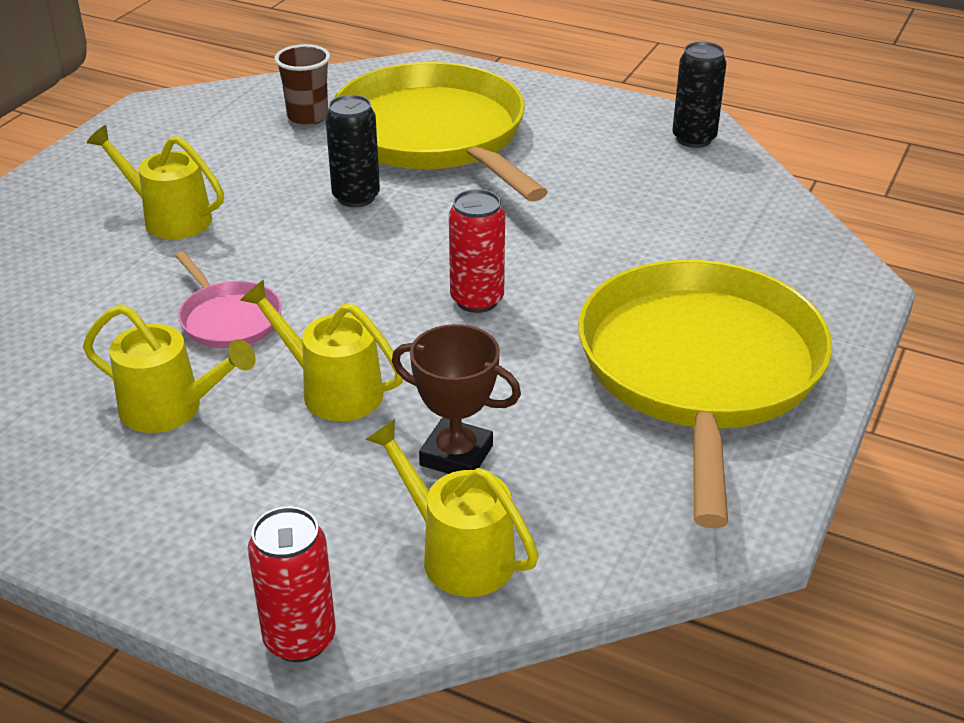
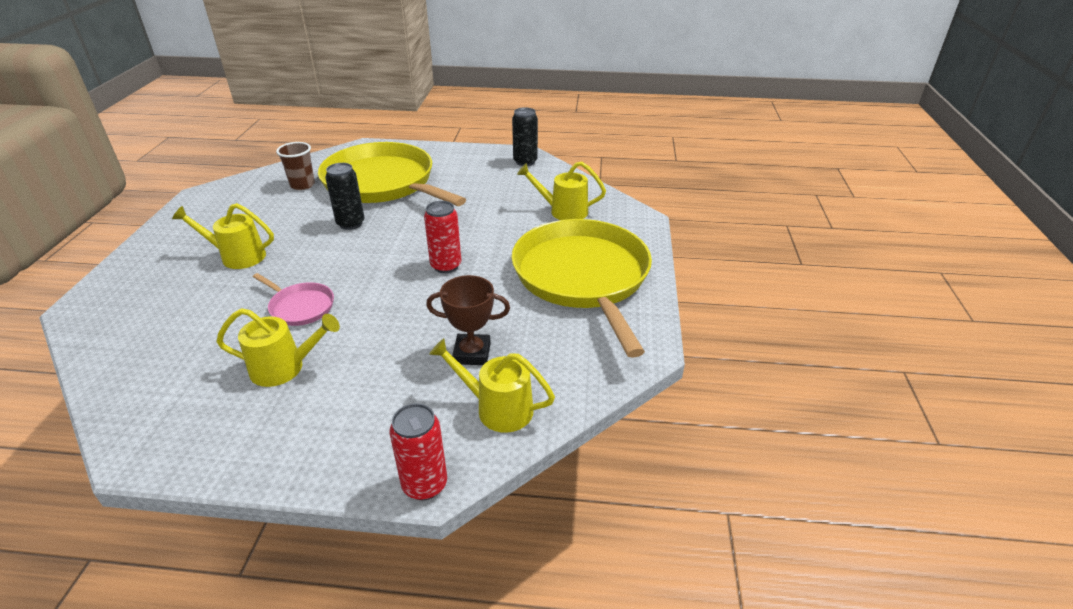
camera: 20 degrees left, 0 degrees up
(331, 390) = (382, 334): yellow watering can -> yellow watering can (562, 211)

